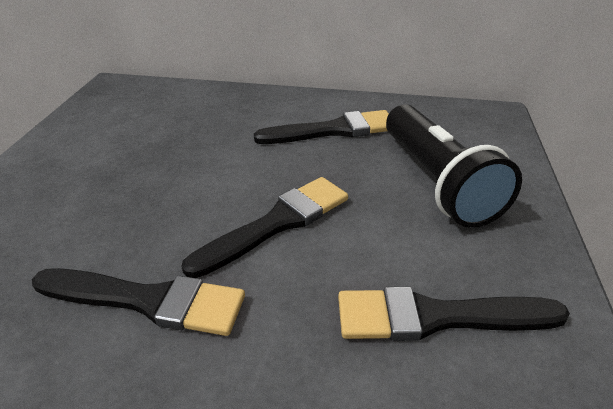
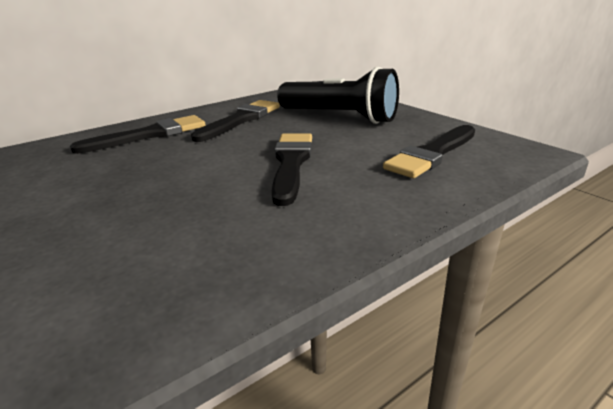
camera: 45 degrees left, 10 degrees down
(148, 301) = (284, 226): black brush -> black brush (149, 135)

